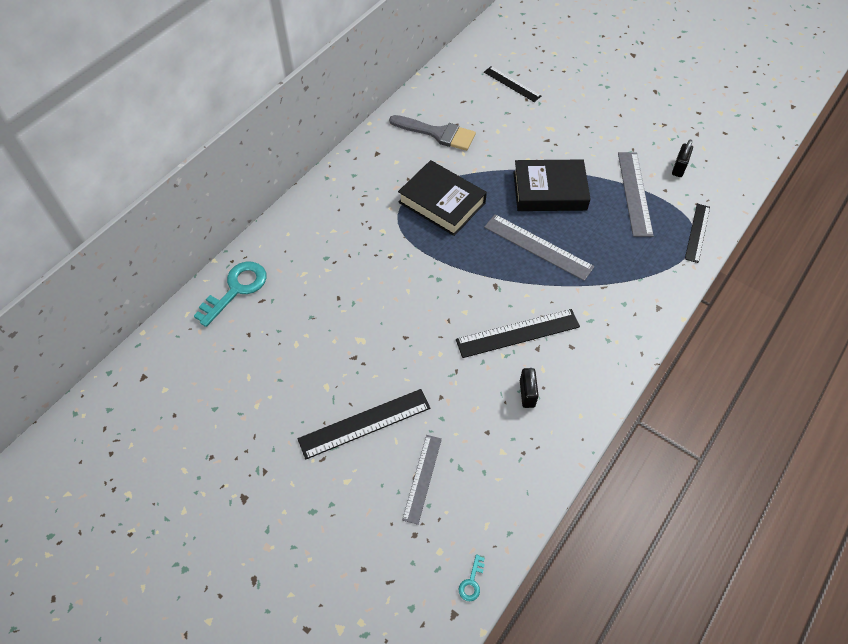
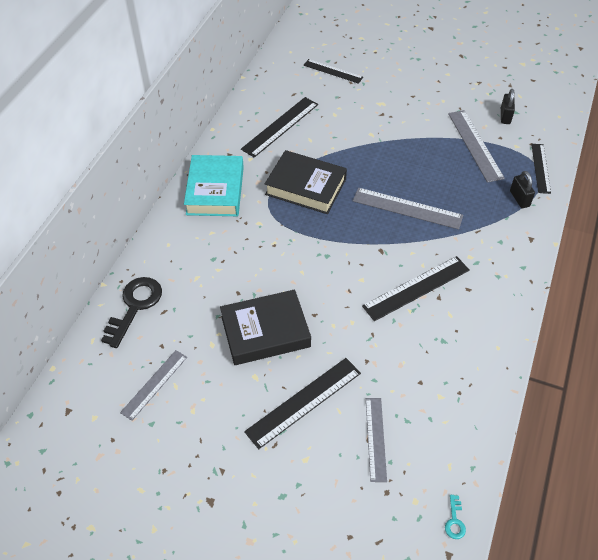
camera: 15 degrees left, 5 degrees down
(229, 371) = (154, 384): none -> grey ruler
(236, 289) = (135, 306): turquoise key -> black key
(351, 188) = (215, 190): none -> turquoise book
(438, 133) = (280, 126): grey brush -> black ruler
(527, 393) = (444, 339): black padlock -> black padlock (519, 199)
(549, 191) = (400, 157): black book -> black book (265, 331)

